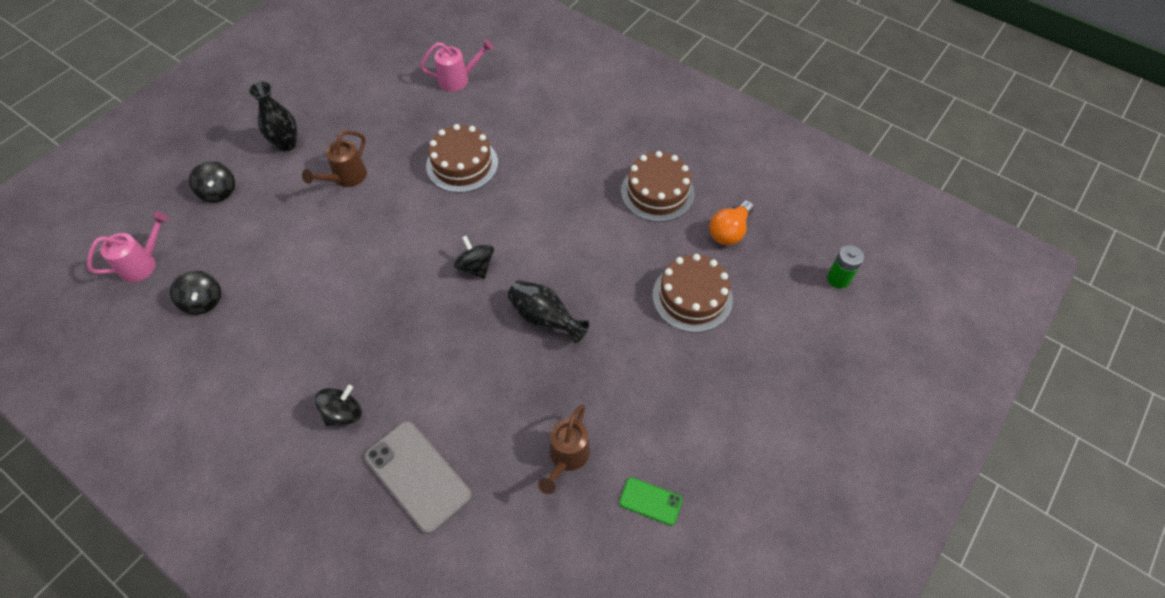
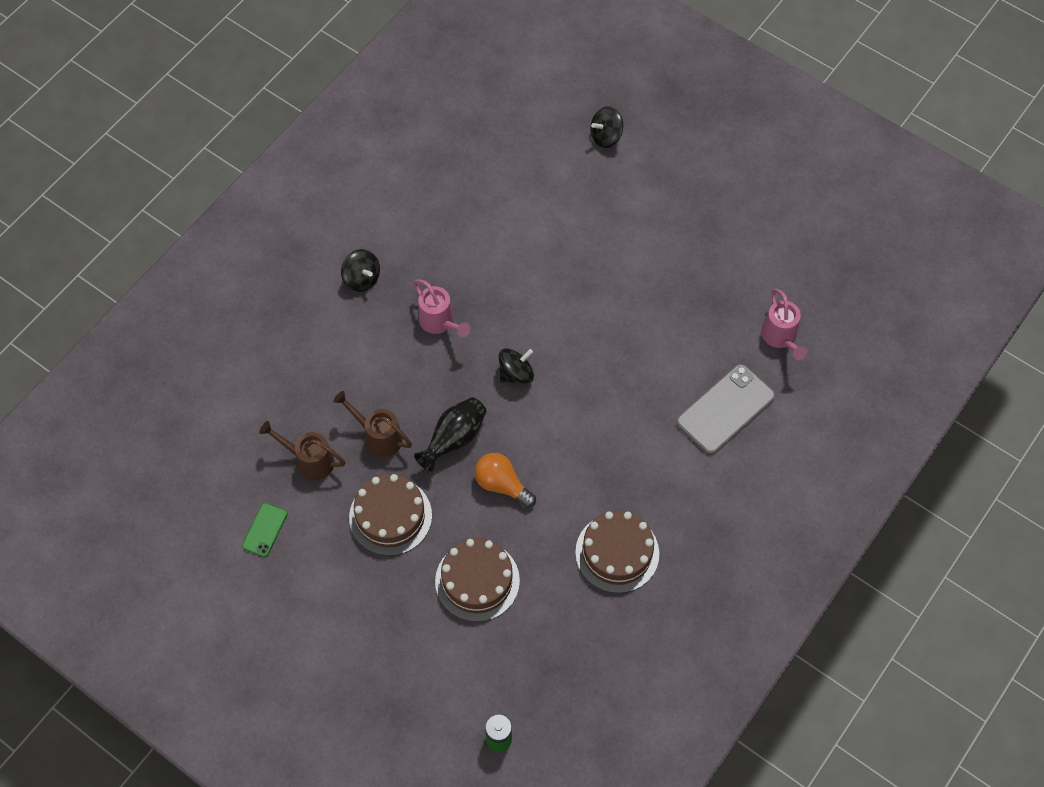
camera: 90 degrees right, 5 degrees up
(143, 264) = (519, 95): pink watering can -> pink watering can (439, 322)
(203, 301) = (478, 151): black spinning top -> none
(287, 144) = (672, 183): black vase -> none
(346, 178) = (627, 244): brown watering can -> brown watering can (379, 436)
(417, 476) = (301, 342): grey phone -> grey phone (725, 409)
(462, 164) = (650, 351): brown cake -> brown cake (390, 516)
(729, 231) = (563, 627): orange light bulb -> orange light bulb (502, 485)

